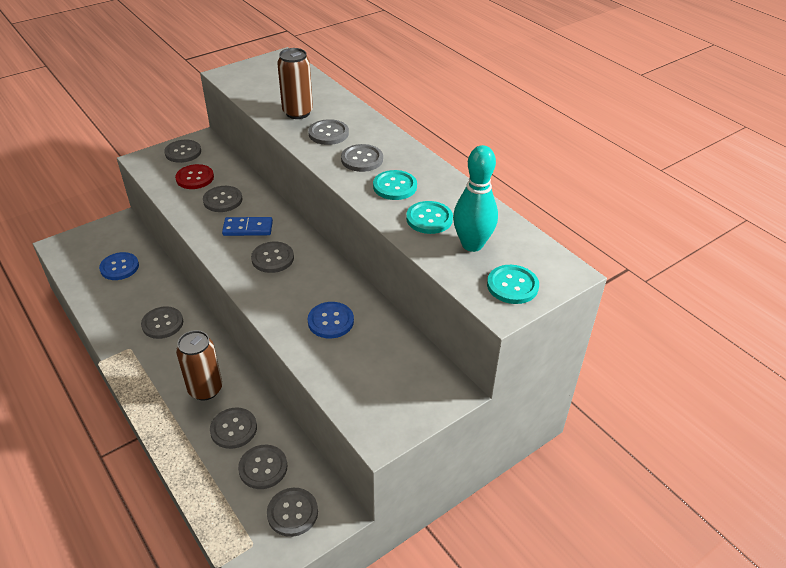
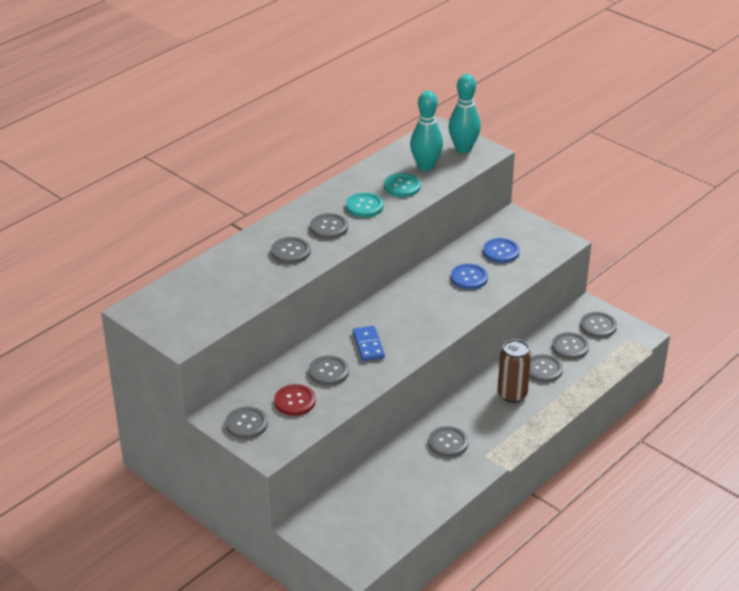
camera: 100 degrees left, 5 degrees down
(119, 267) = (379, 500): blue button -> blue button (501, 252)
(272, 258) = (405, 321): grey button -> none
(297, 113) = (256, 276): brown can -> none
(512, 286) = (463, 148): turquoise button -> turquoise bowling pin

